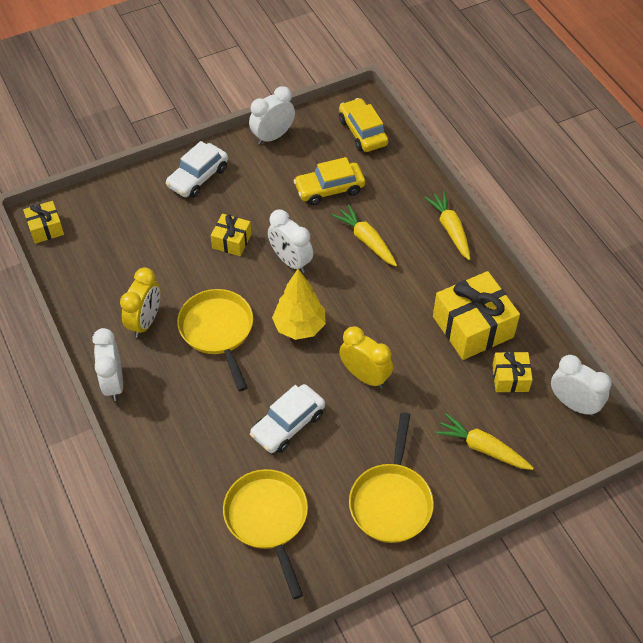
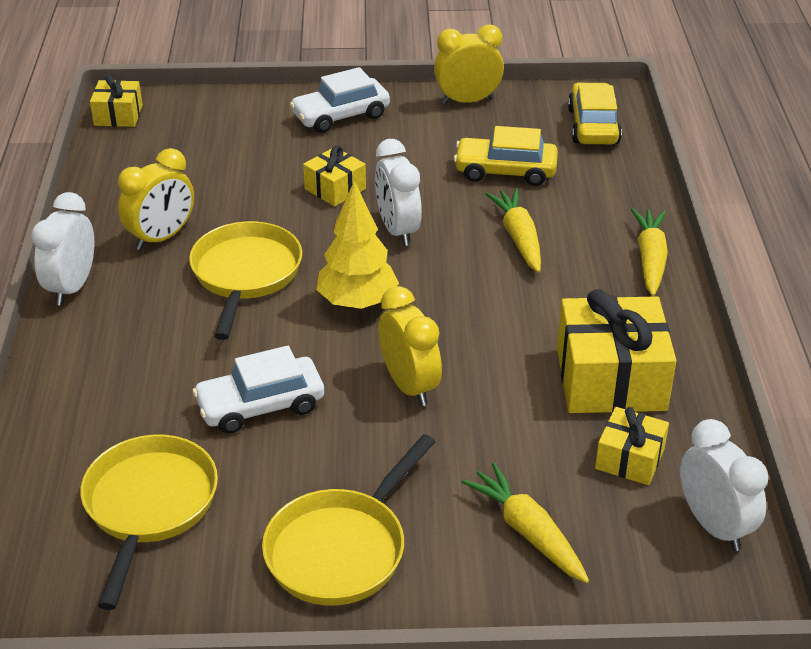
camera: 25 degrees right, 15 degrees down
(273, 136) = (467, 101): white clock -> yellow clock

